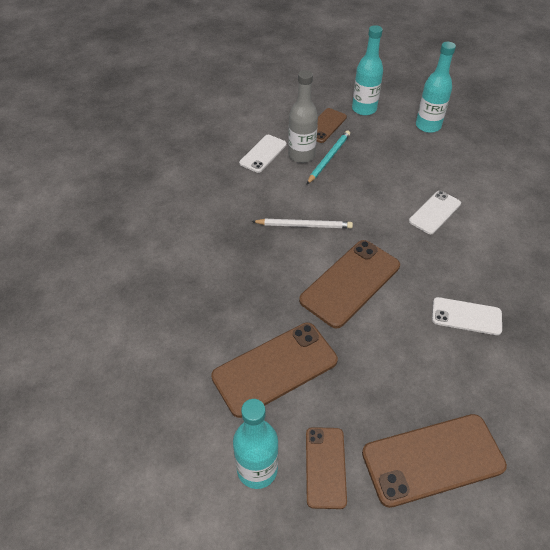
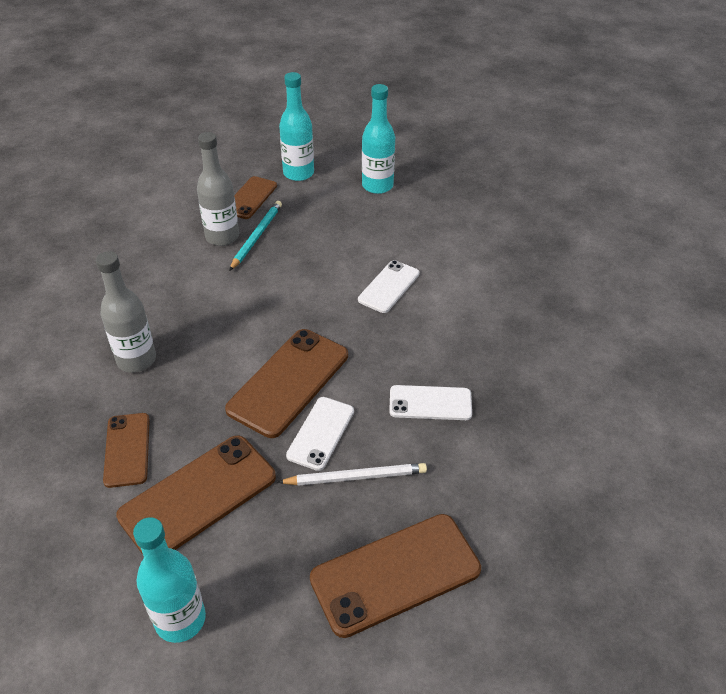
camera: 10 degrees left, 5 degrees down
(231, 249) = (136, 360): none -> grey bottle
(263, 154) = (173, 240): white phone -> white phone (320, 433)
(304, 225) = (228, 320): white pencil -> white pencil (356, 477)
(325, 467) = (265, 603): brown phone -> brown phone (127, 449)

